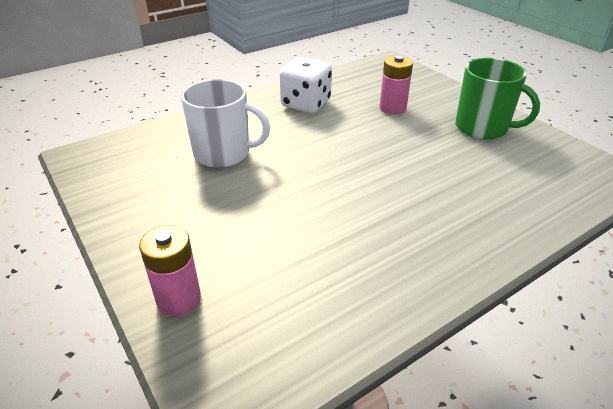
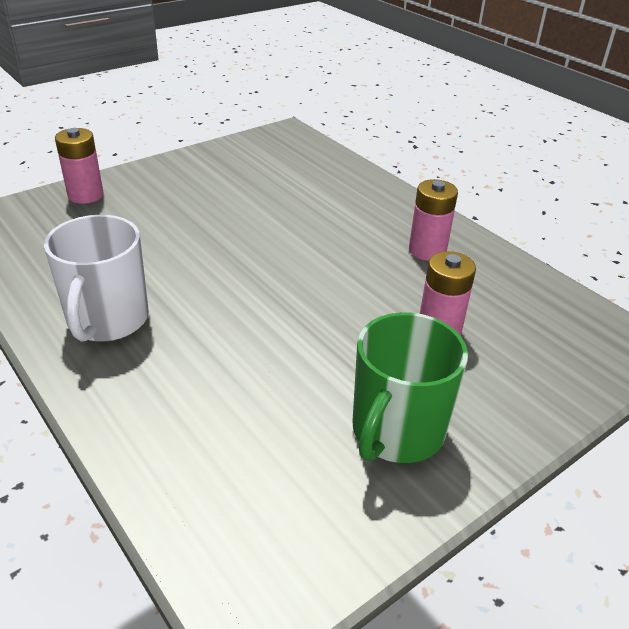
camera: 85 degrees right, 0 degrees up
(223, 153) = (295, 199): white mug -> white mug (107, 320)
(306, 104) = (427, 250): white dice -> pink battery

